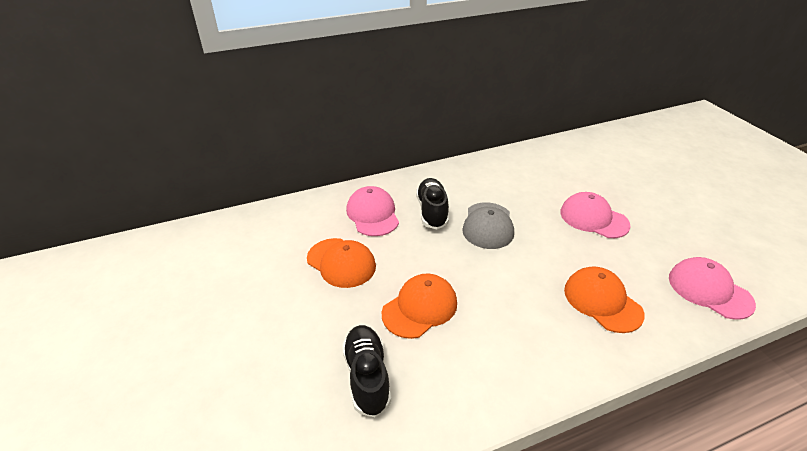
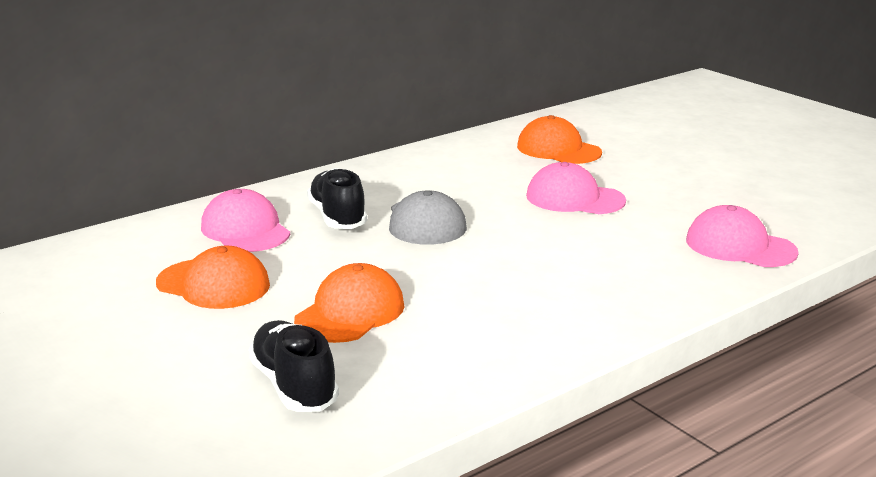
camera: 15 degrees left, 15 degrees down
(602, 301) = (604, 273): orange cap -> orange cap (558, 149)

